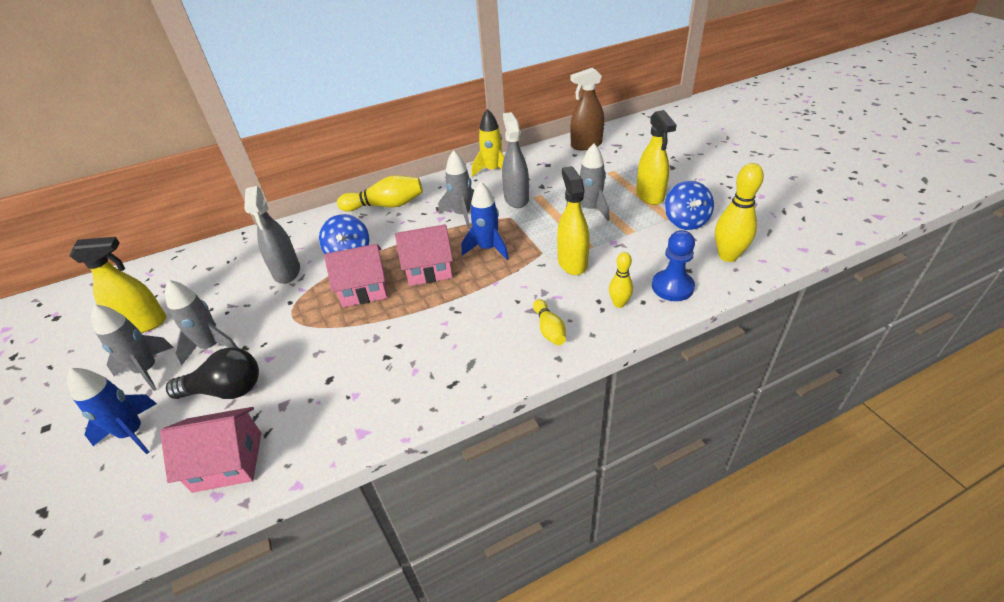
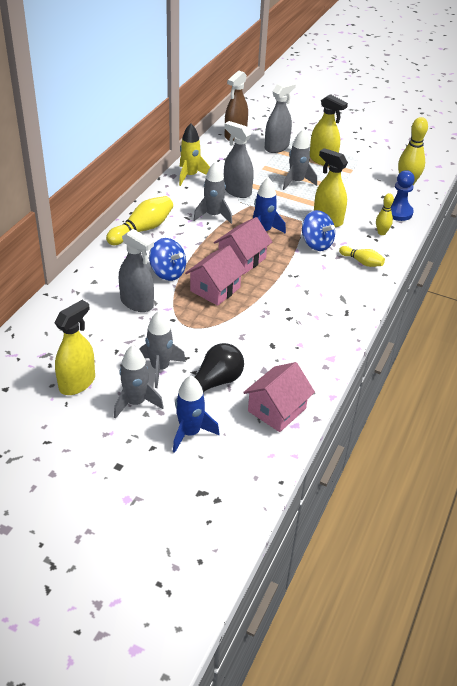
camera: 45 degrees left, 0 degrees up
(614, 168) = (277, 147): none -> grey spray bottle
(685, 221) = (362, 170): blue spinning top -> blue spinning top (316, 244)

